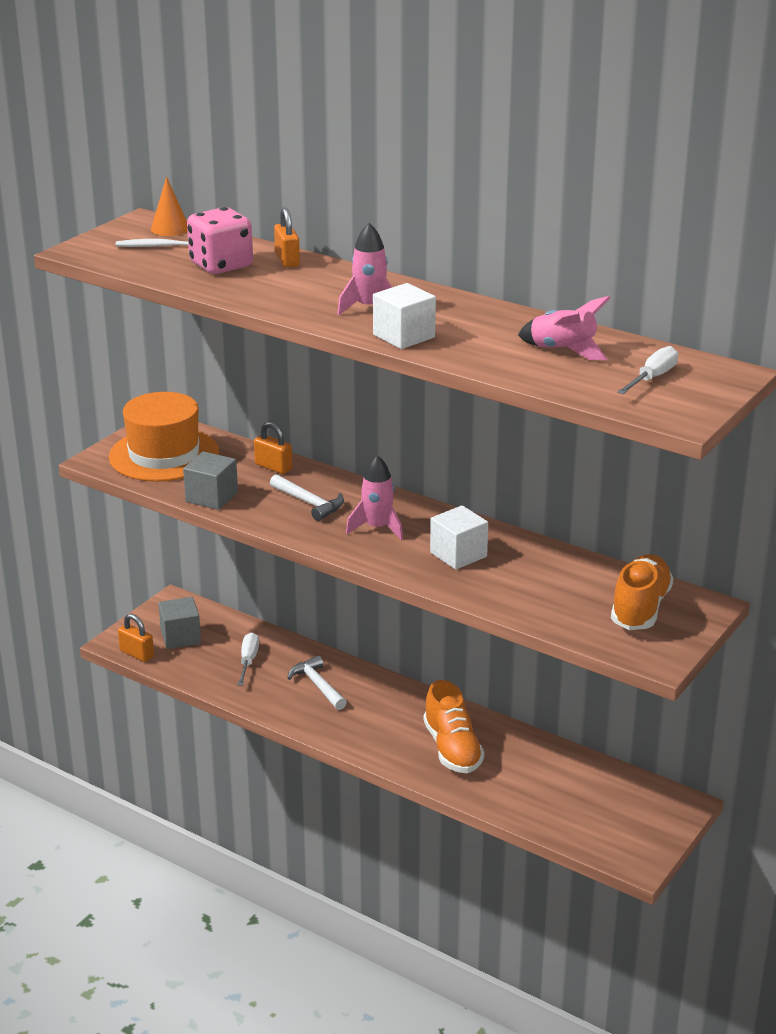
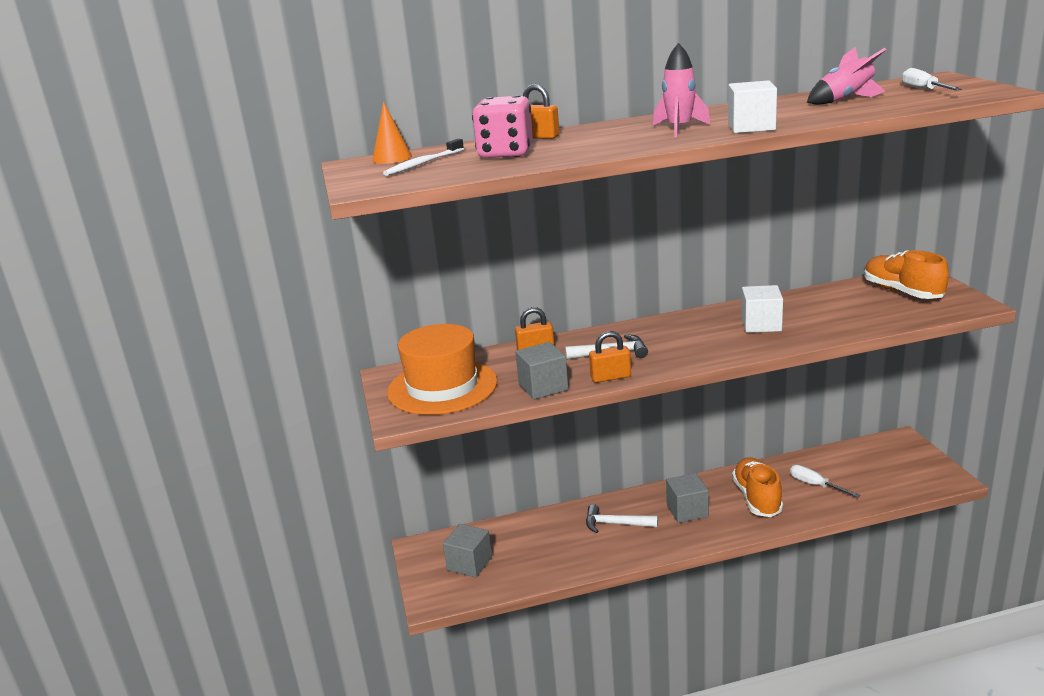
camera: 45 degrees left, 5 degrees down
(137, 654) = (461, 596): orange padlock -> orange padlock (610, 377)
(248, 661) = (544, 543): white screwdriver -> white screwdriver (815, 485)
(377, 528) = (685, 340): pink rocket -> none
(383, 716) = (687, 511): none -> grey cube
(452, 749) = (757, 498): orange shoe -> orange shoe turned 120 degrees counterclockwise

